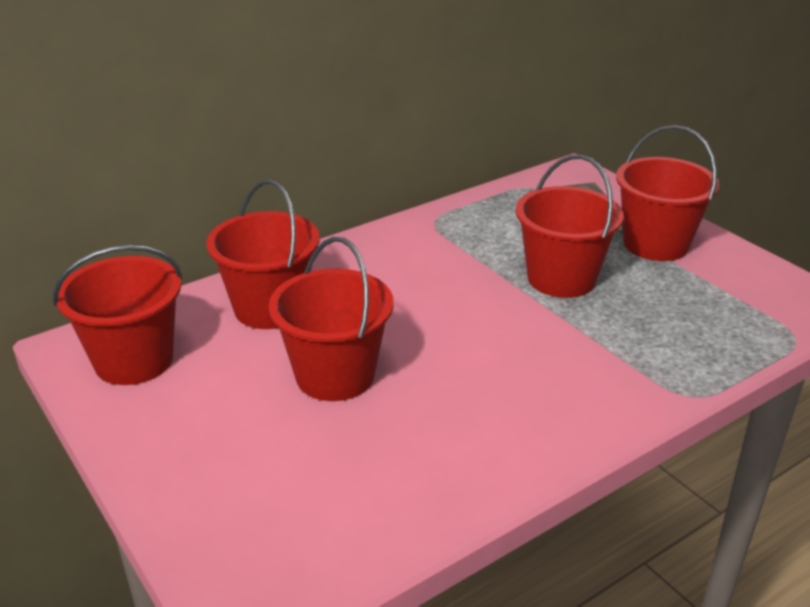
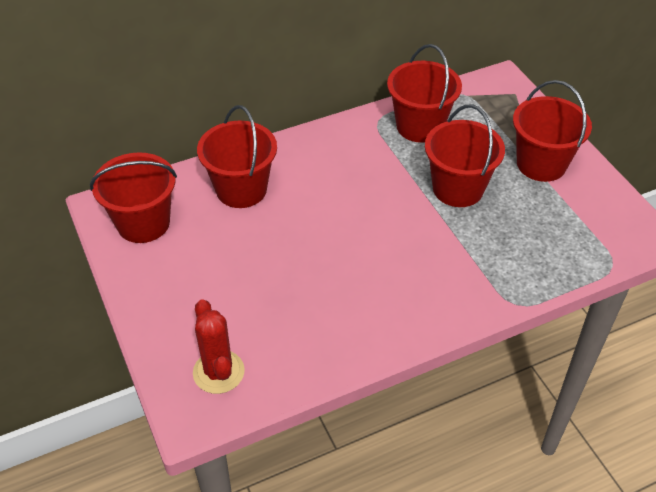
camera: 10 degrees right, 15 degrees up
(282, 537) = (218, 372): none -> red cactus
(335, 375) = (275, 254): red bucket -> red bucket (420, 126)

